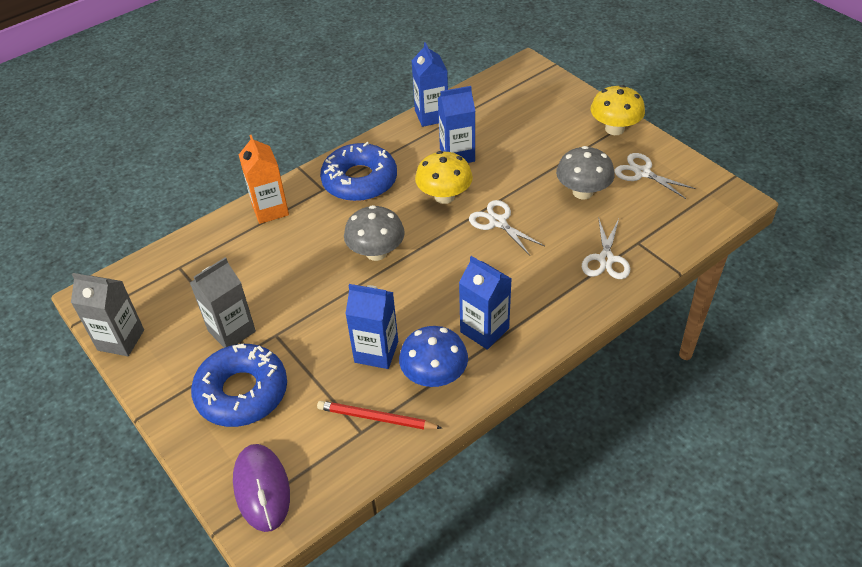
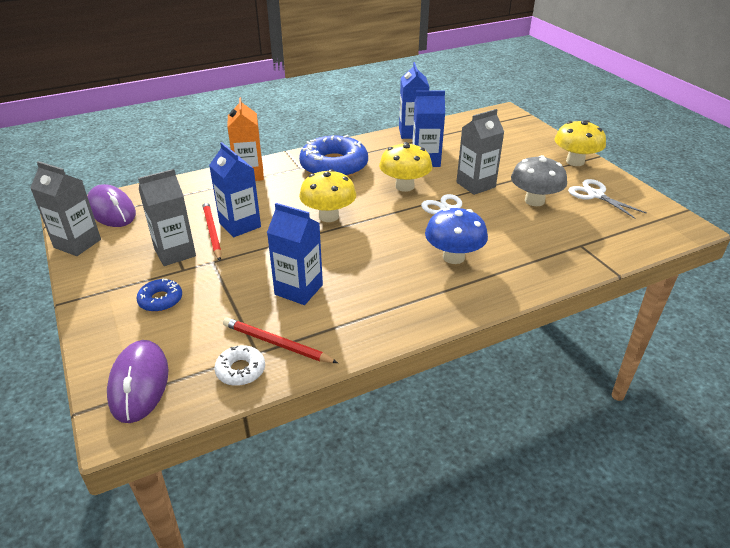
camera: 10 degrees right, 10 degrees down
(137, 288) = (111, 210): none -> purple mouse
(242, 392) = (160, 300): blue donut -> blue donut, size x0.48
(260, 297) = (212, 232): none -> red pencil
(352, 454) = (240, 370): none -> white donut
(376, 252) = (328, 216): grey mushroom -> yellow mushroom
(434, 376) = (347, 319): blue mushroom -> blue mushroom (453, 257)
(484, 330) = (409, 290): blue carton -> blue carton (240, 225)
(518, 181) = (475, 185): none -> grey carton
(606, 259) = (545, 253): white scissors -> none

